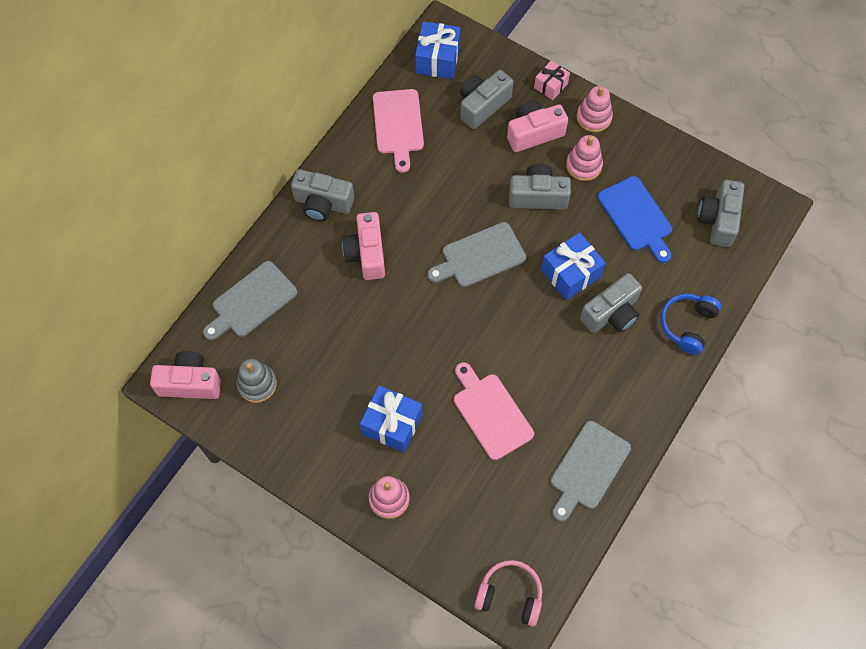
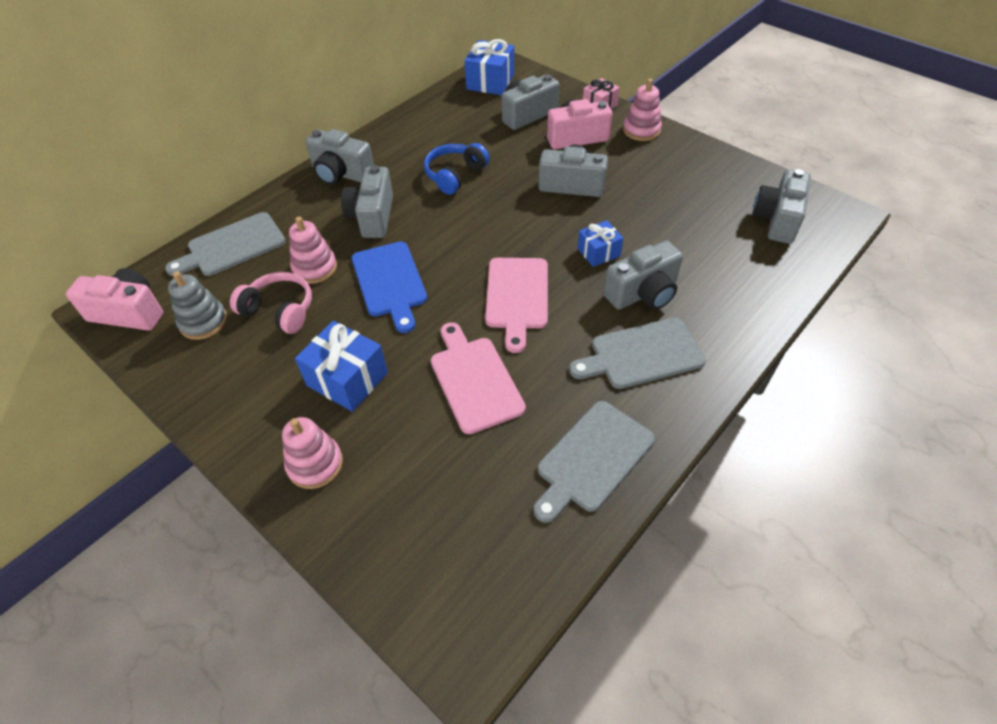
camera: 10 degrees right, 15 degrees down
(366, 254) = (372, 217): pink camera -> grey camera
(398, 125) = (438, 123): pink cutting board -> pink cutting board (517, 297)
(480, 256) = (497, 229): grey cutting board -> grey cutting board (642, 355)
(510, 595) = (449, 619): pink headphones -> pink headphones (279, 310)
(570, 273) = (598, 252): blue gift -> blue gift, size x0.62
(583, 165) = (626, 165): pink stacking toy -> pink stacking toy (315, 268)
(636, 217) = (681, 210): blue cutting board -> blue cutting board (390, 282)
(687, 325) = (738, 313): blue headphones -> blue headphones (455, 175)

